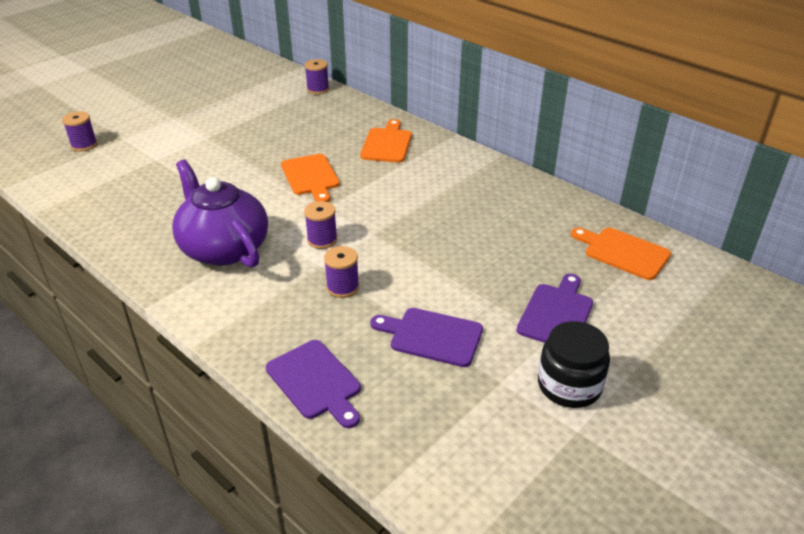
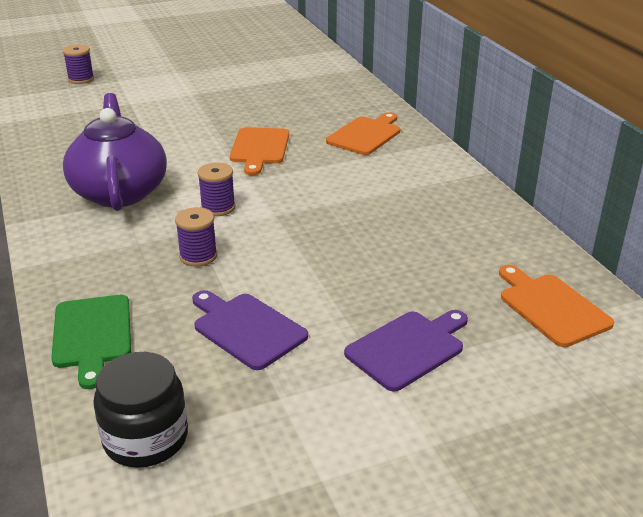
camera: 25 degrees right, 5 degrees down
(315, 382) = (92, 335): purple cutting board -> green cutting board
(318, 89) = (338, 72): purple spool -> none
(569, 385) = (355, 428): black jar -> black jar (146, 438)

